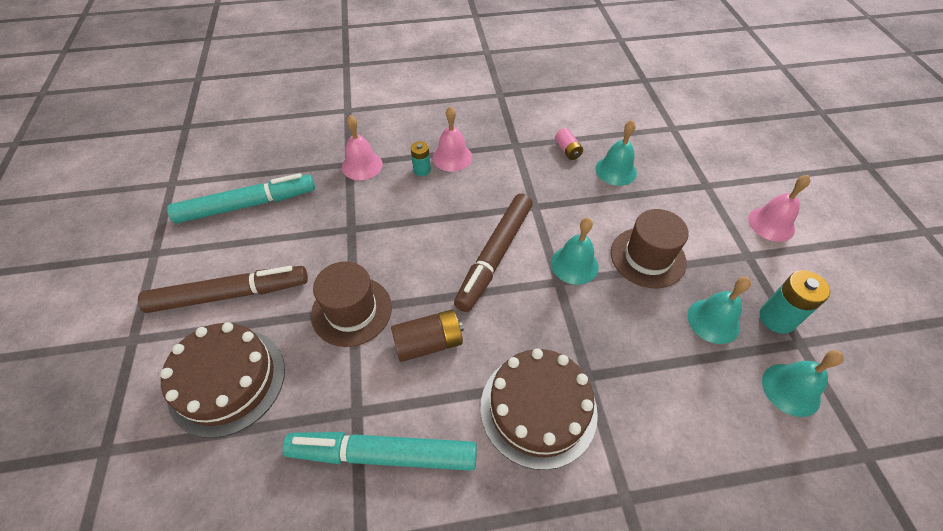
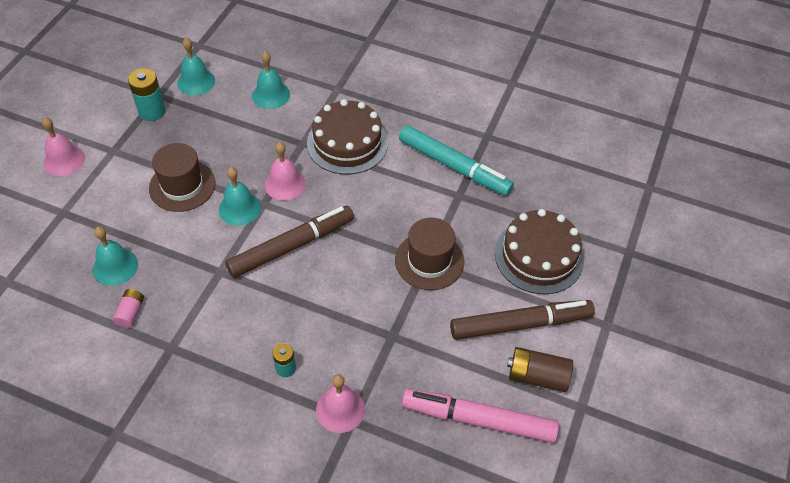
camera: 150 degrees left, 0 degrees up
(230, 295) = (520, 324): brown marker -> brown marker turned 150 degrees clockwise
(247, 205) = (478, 419): turquoise marker -> pink marker
(428, 343) = (387, 211): brown battery -> brown battery (537, 376)
(452, 157) = (244, 368): pink bell -> pink bell (285, 184)
(713, 321) = (192, 130): turquoise bell -> turquoise bell (271, 95)

